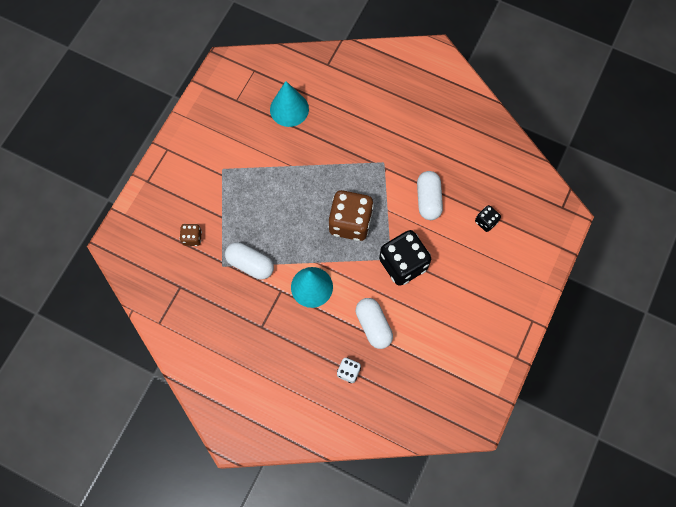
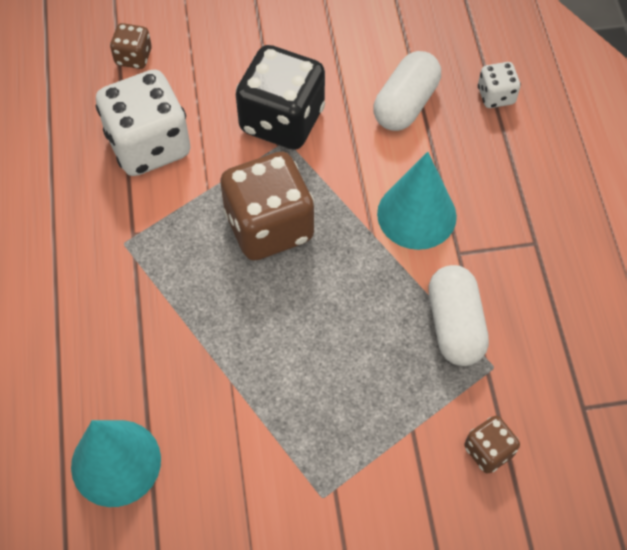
camera: 125 degrees left, 10 degrees down
(428, 199) = (149, 145): white capsule -> white dice
(486, 222) = (133, 57): black dice -> brown dice

